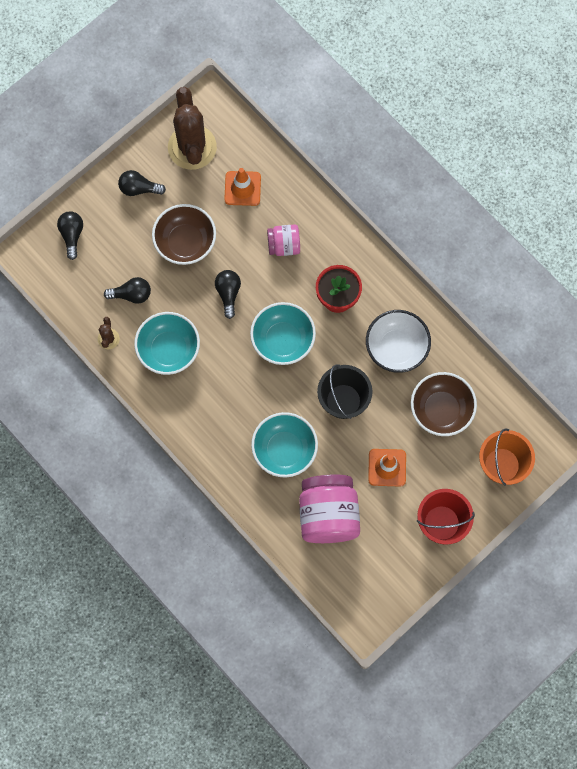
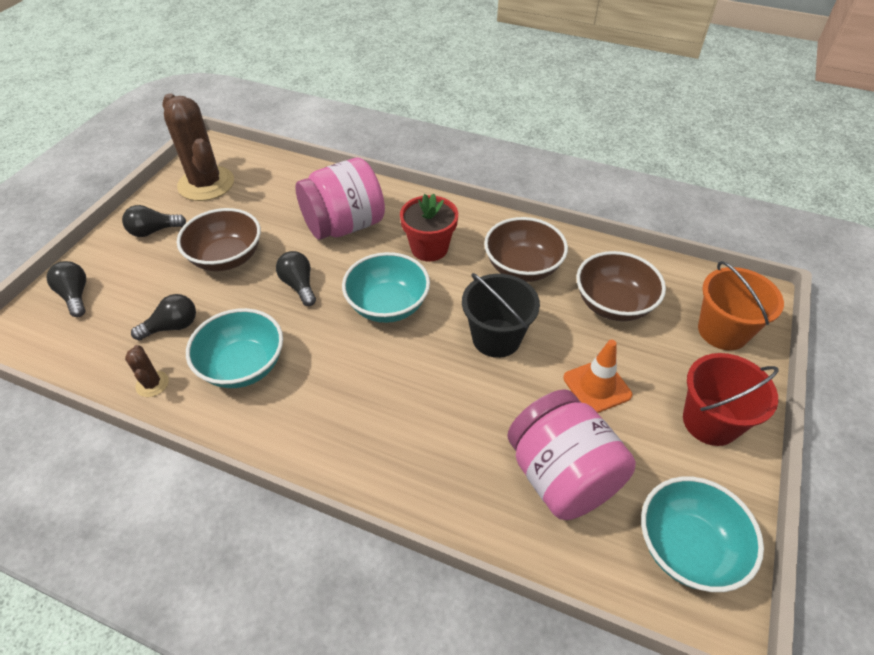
camera: 25 degrees left, 25 degrees down
(242, 188) = (276, 197): orange traffic cone -> none
(284, 245) = (344, 225): pink jar -> pink jar, size x1.85
(284, 450) = (454, 420): turquoise bowl -> turquoise bowl (687, 547)
(396, 348) = (522, 267): white bowl -> brown bowl

